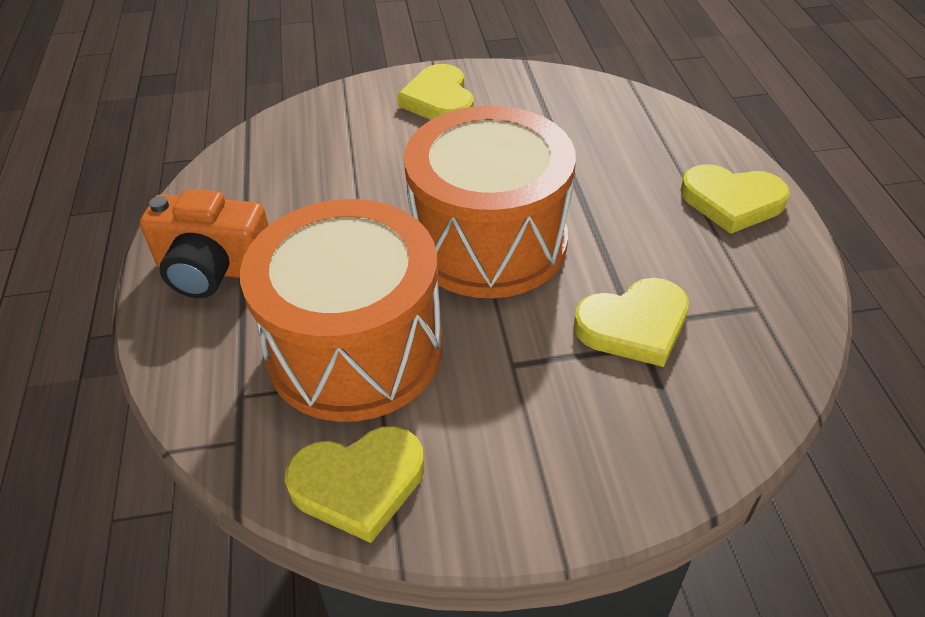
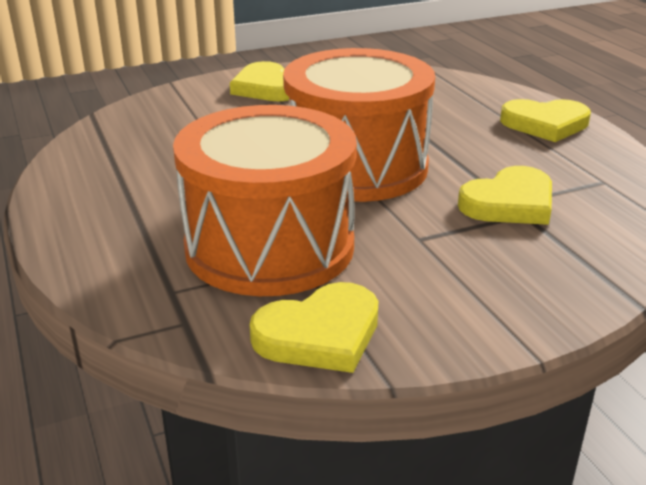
camera: 15 degrees left, 15 degrees down
(213, 270) = (104, 211): orange camera -> none

